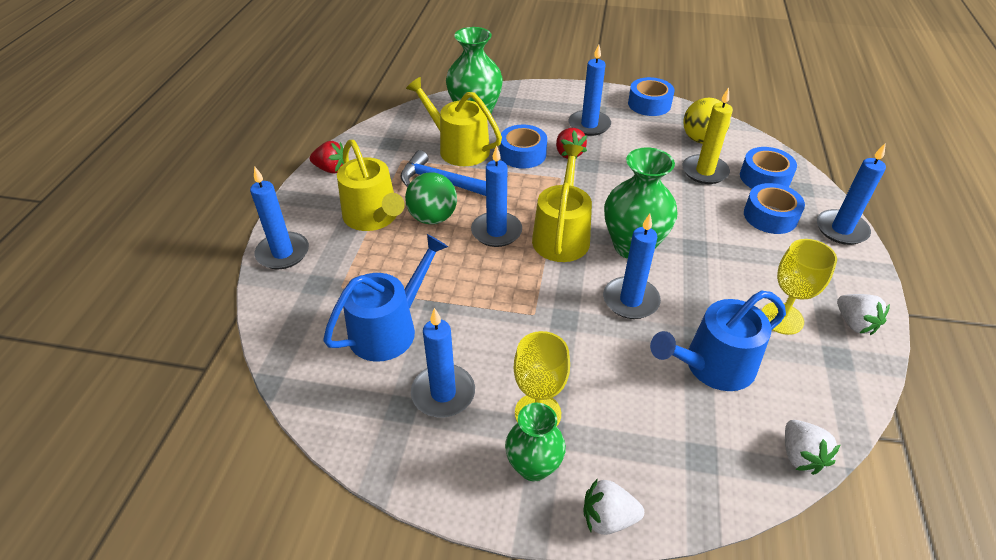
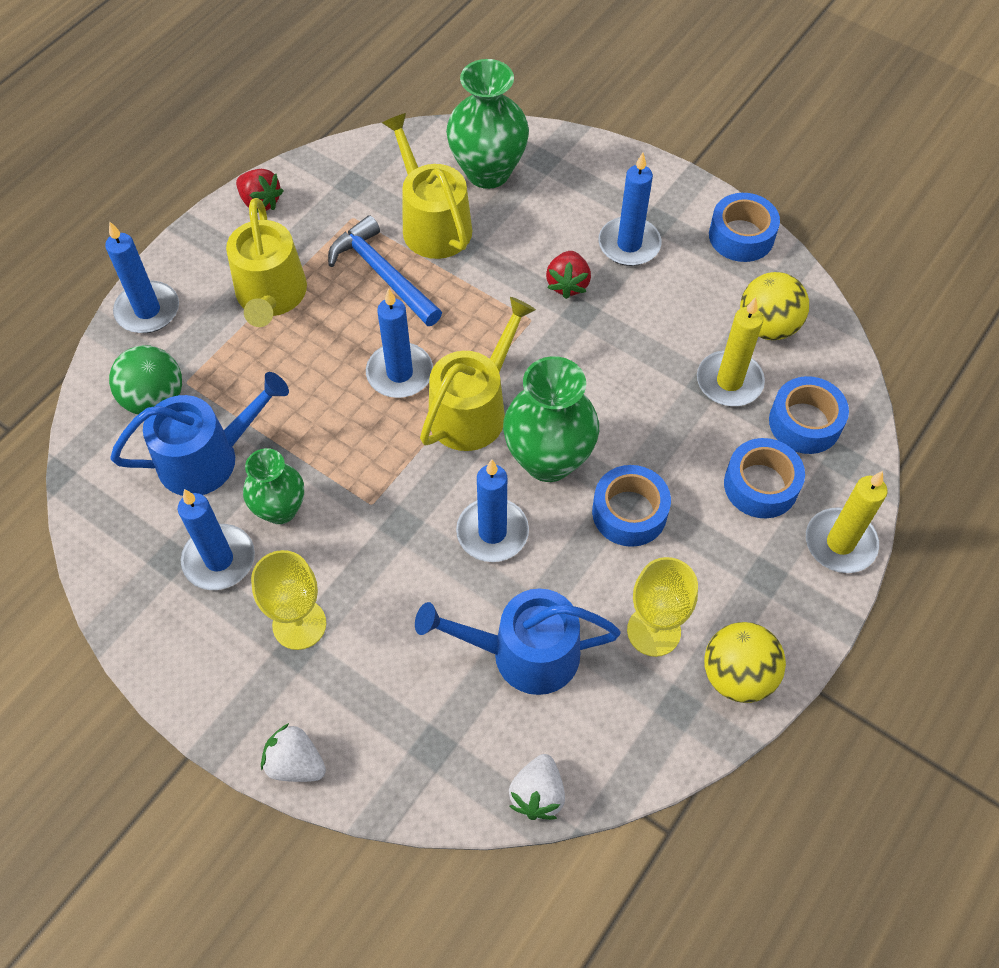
camera: 25 degrees right, 15 degrees up
(433, 218) = (338, 323): green ball -> green ball (154, 399)
(522, 154) = (507, 263): blue tape -> blue tape (629, 512)
(533, 466) = (259, 679): green vase -> green vase (280, 509)
(841, 229) = (840, 543): blue candle -> yellow candle
(854, 323) = (737, 675): white strawberry -> yellow ball

